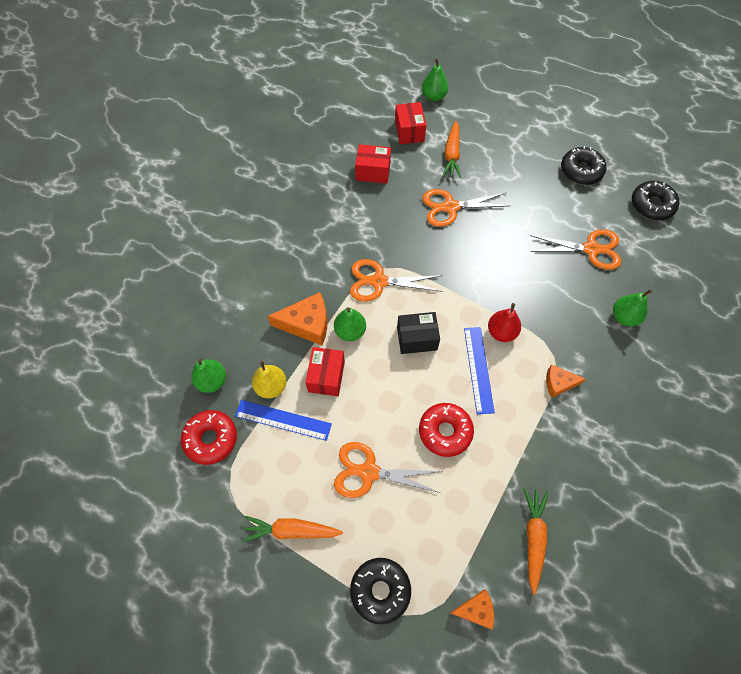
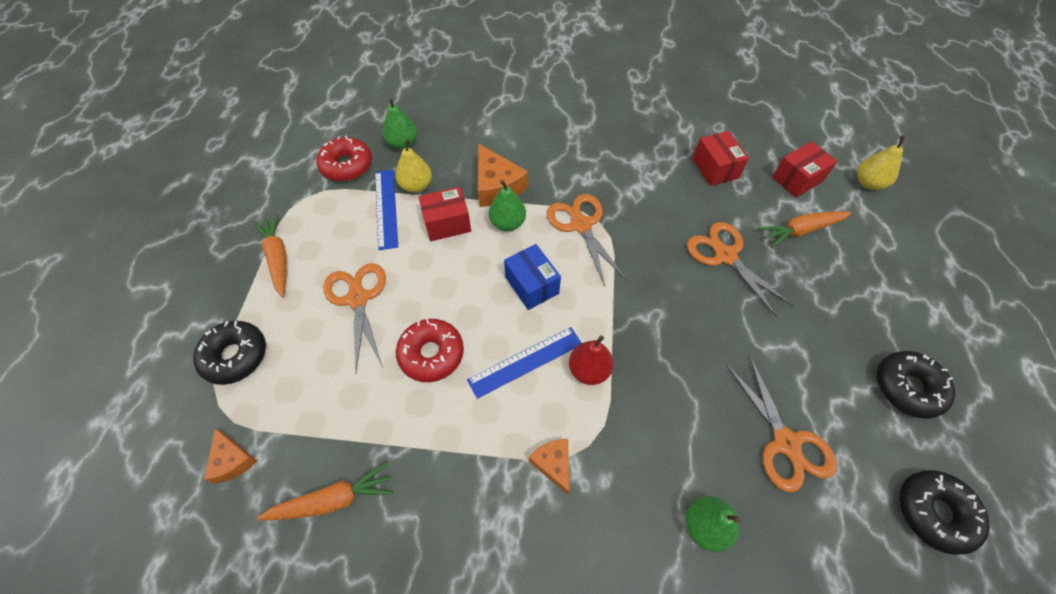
camera: 65 degrees right, 5 degrees down
(417, 338) = (532, 285): black box -> blue box
(433, 96) = (868, 183): green pear -> yellow pear

